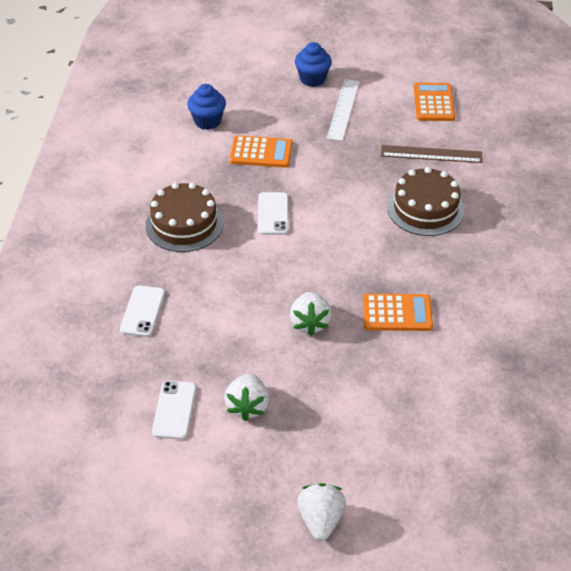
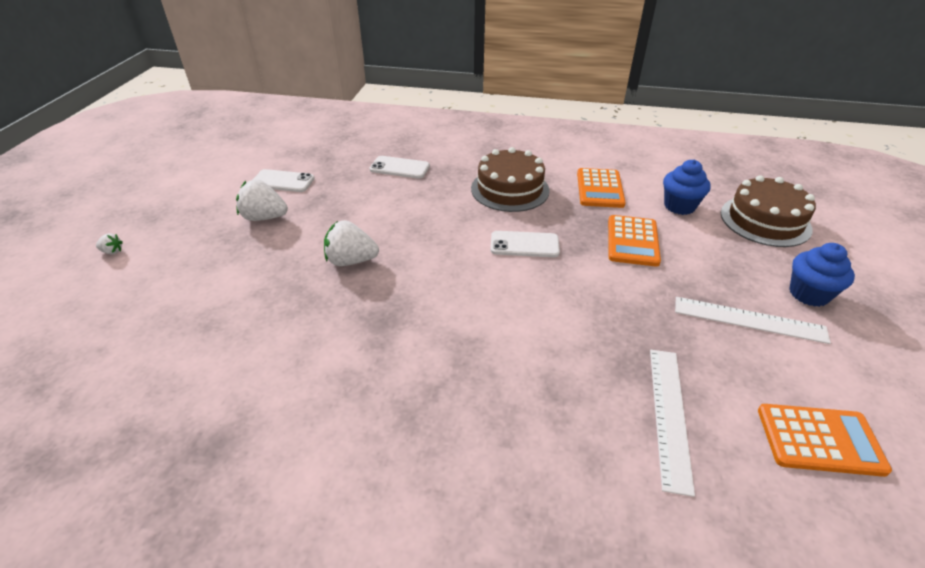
camera: 95 degrees right, 5 degrees down
(320, 520) = (112, 251): white strawberry -> white strawberry, size x0.47
(397, 313) = (341, 332): orange calculator -> orange calculator (600, 189)
(425, 209) = (535, 388): brown cake -> brown cake (765, 221)
(431, 154) = (669, 415): brown ruler -> white ruler

